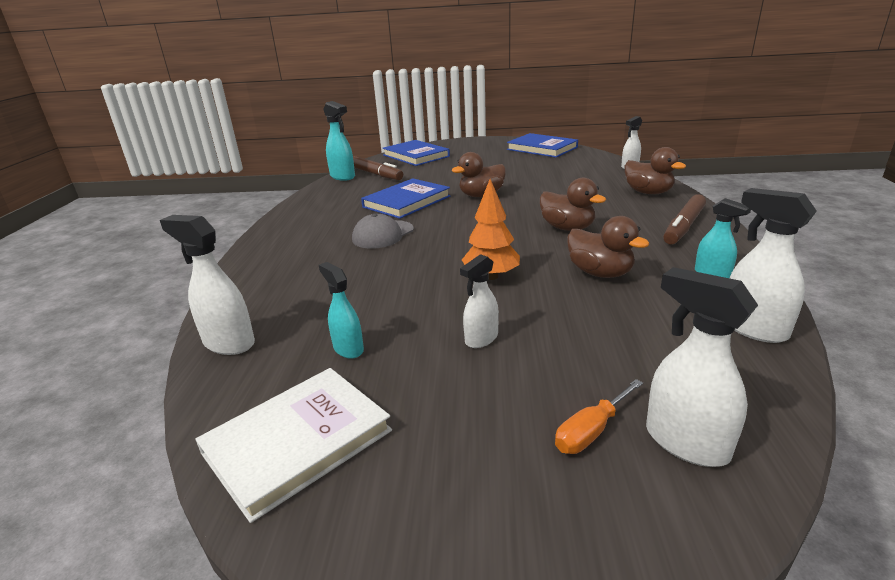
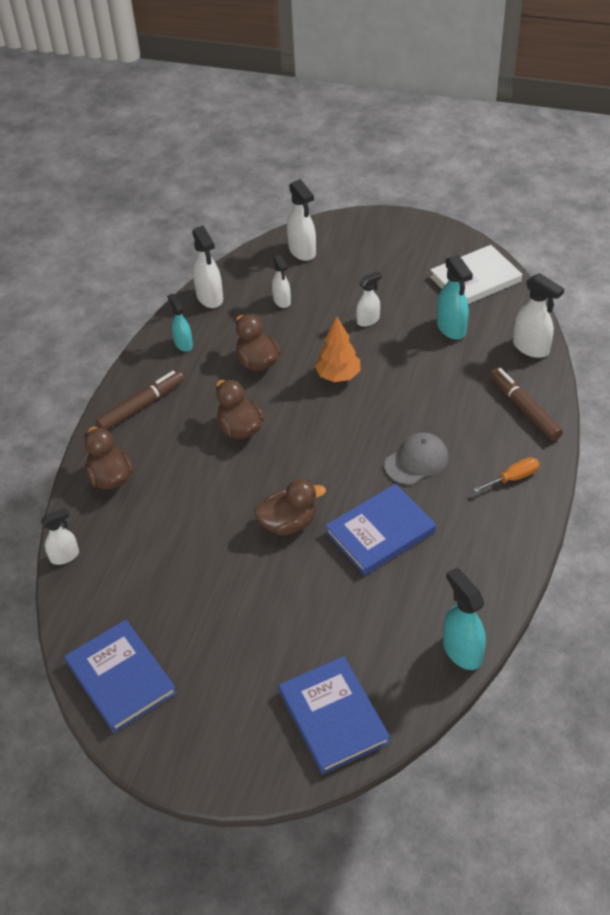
camera: 165 degrees left, 20 degrees up
(348, 349) = (451, 328): turquoise spray bottle -> turquoise spray bottle, size x1.54
(375, 174) = (411, 645): brown marker -> brown marker (524, 409)
(591, 431) = (338, 262): orange screwdriver -> orange screwdriver (513, 478)
(635, 343) = (282, 301): none -> white spray bottle

